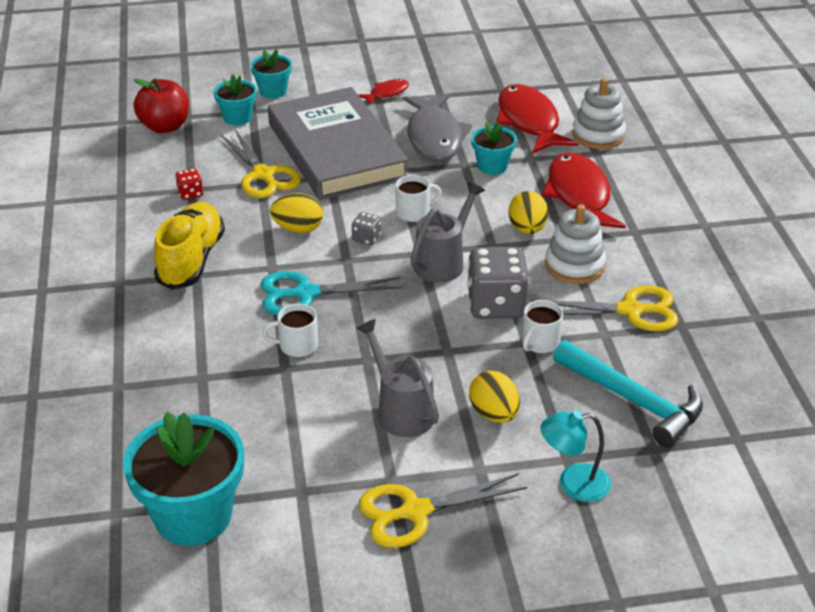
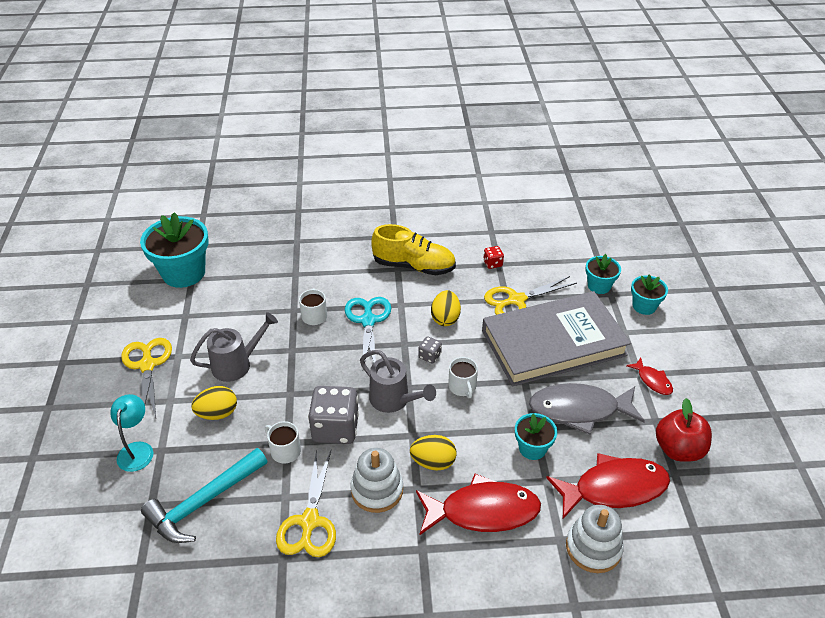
camera: 95 degrees right, 5 degrees up
(165, 126) = (582, 248): red apple -> red apple (678, 449)

